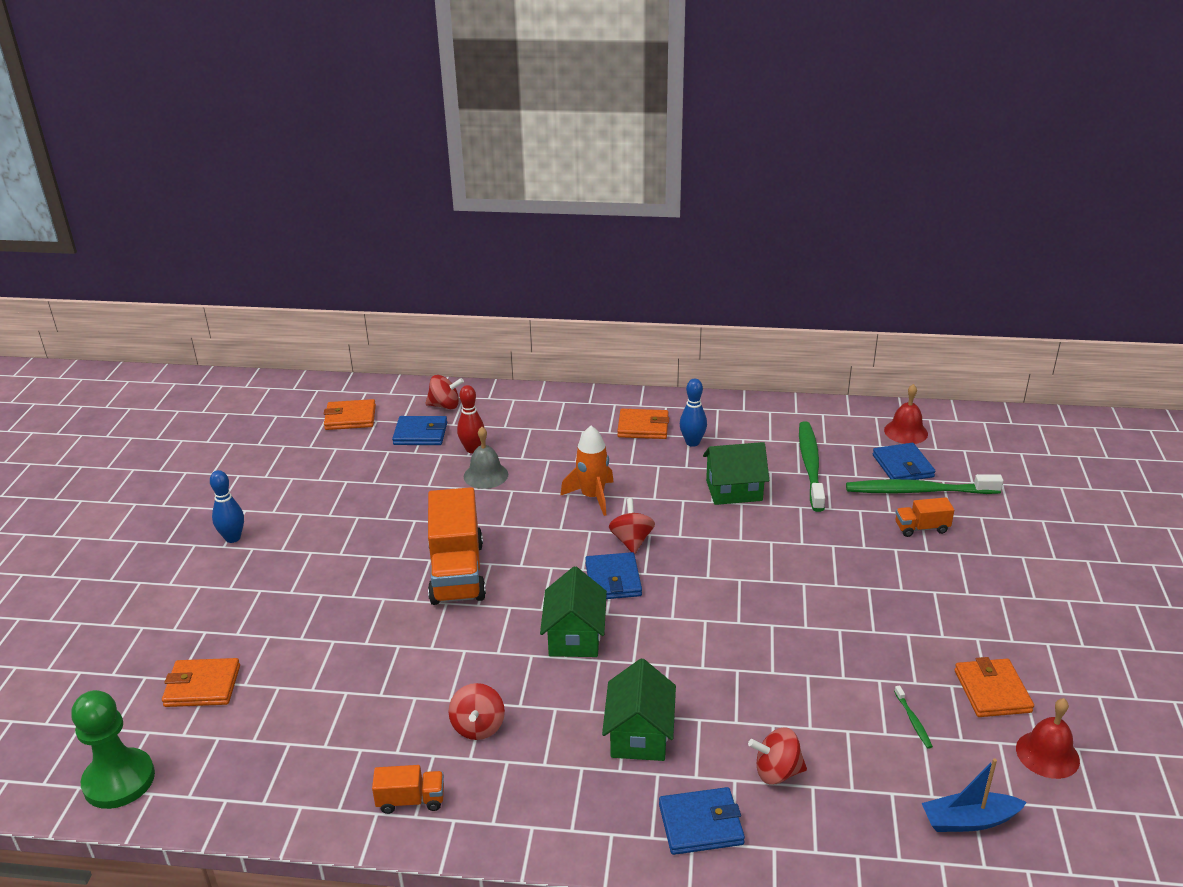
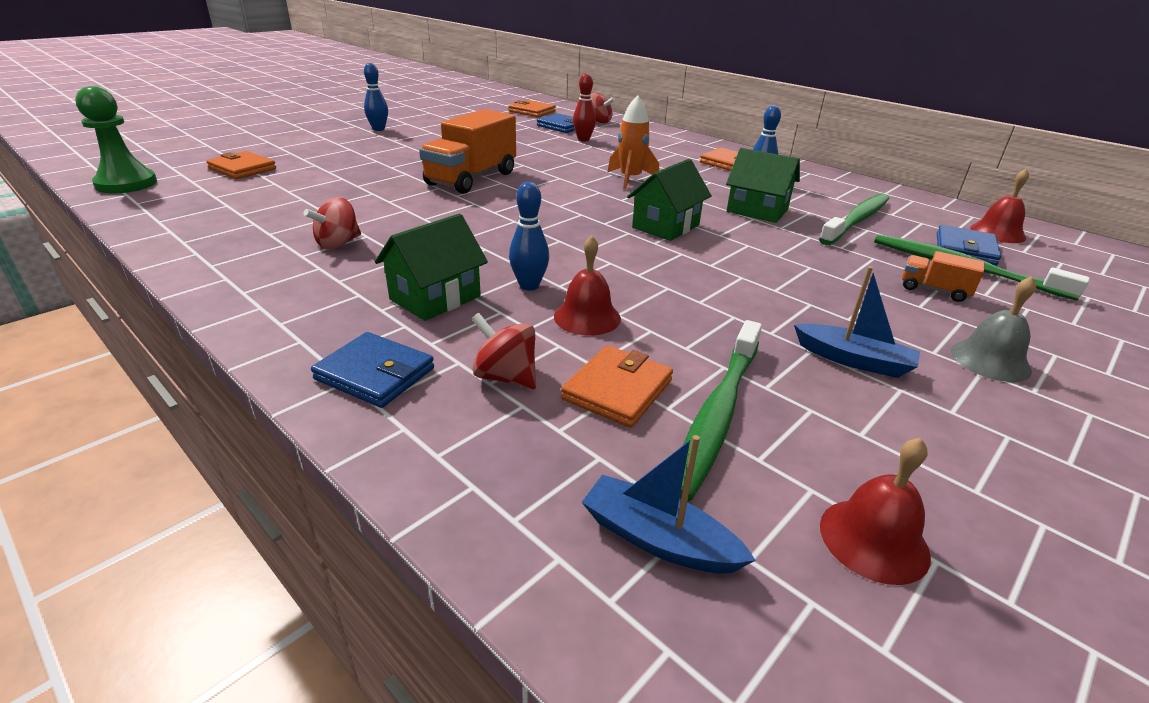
camera: 35 degrees right, 0 degrees up
(411, 800) = (225, 257): orange truck -> none
(486, 475) = (571, 150): grey bell -> grey bell (990, 360)
(575, 636) = (490, 231): green house -> green house (666, 226)
(613, 580) = (573, 217): blue wallet -> none
(631, 541) = (623, 206): red spinning top -> none
(684, 681) = (529, 285): none -> blue bowling pin
(758, 688) = (587, 317): none -> red bell
(913, 721) = (717, 414): green toothbrush -> green toothbrush, size x2.48
(936, 628) = (853, 360): none -> blue boat
(992, 691) = (863, 439): orange wallet -> orange wallet (617, 390)

